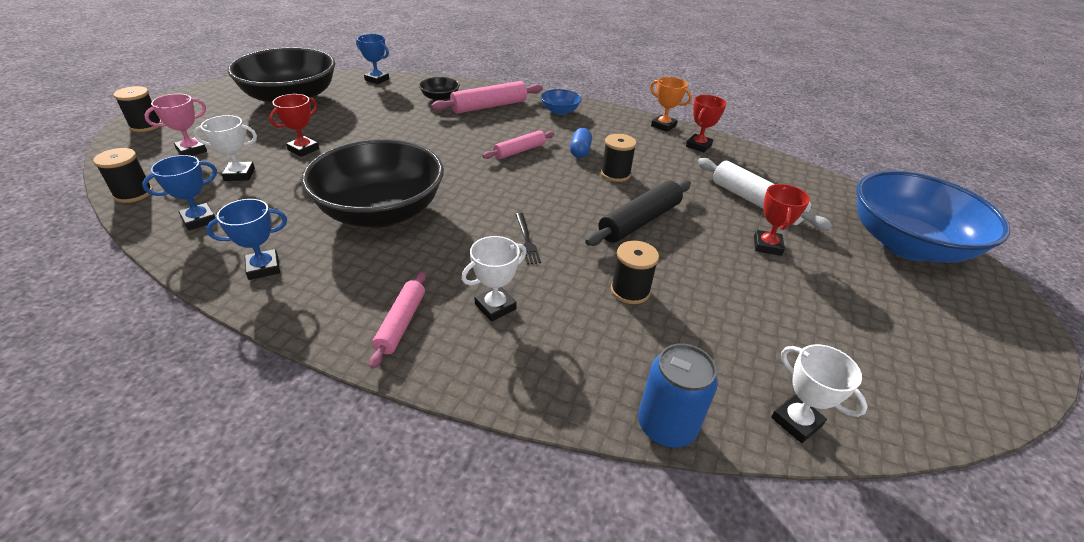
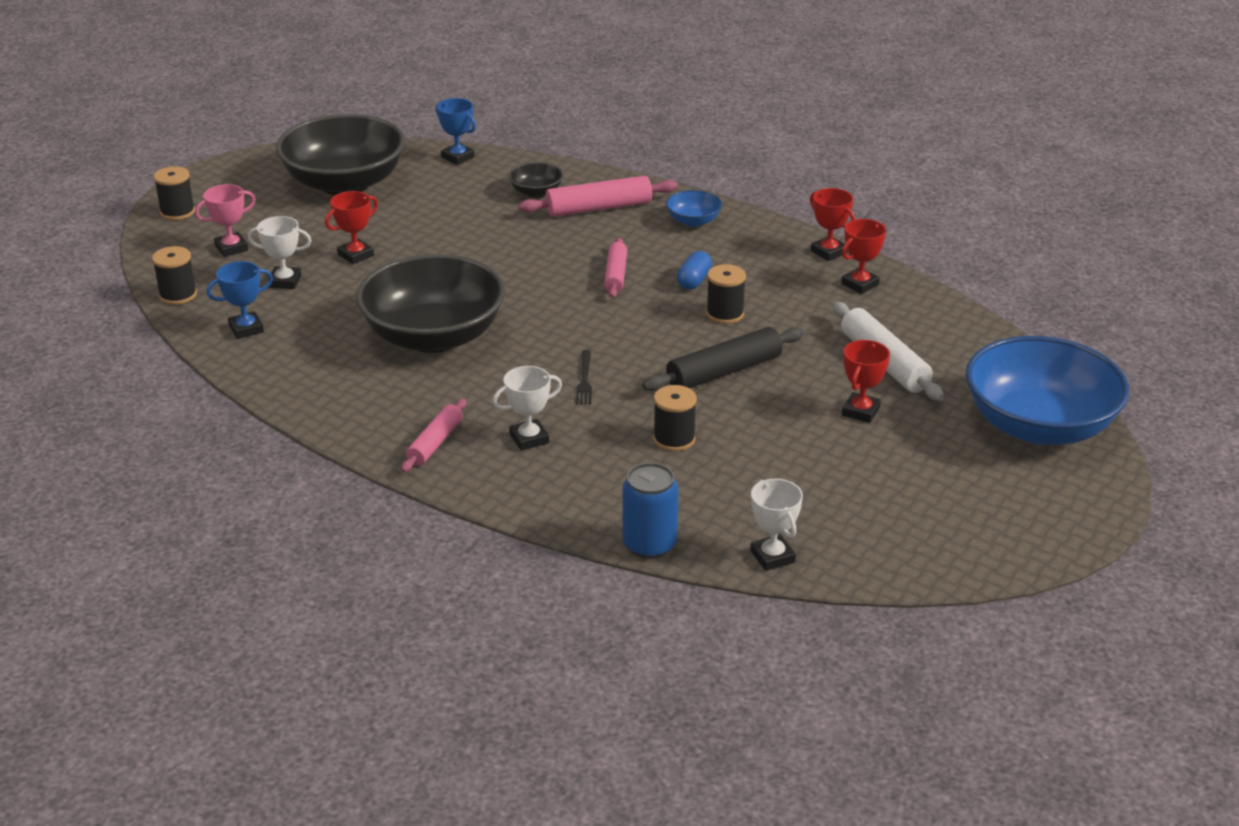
camera: 15 degrees right, 5 degrees down
(263, 268) = (310, 382): blue trophy -> none
(519, 151) = (616, 275): pink rolling pin -> pink rolling pin turned 60 degrees counterclockwise
(663, 126) = (828, 252): orange trophy -> red trophy

